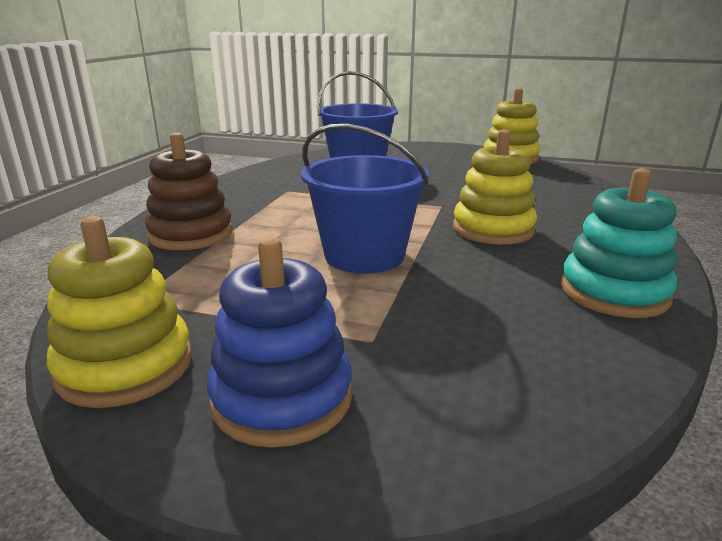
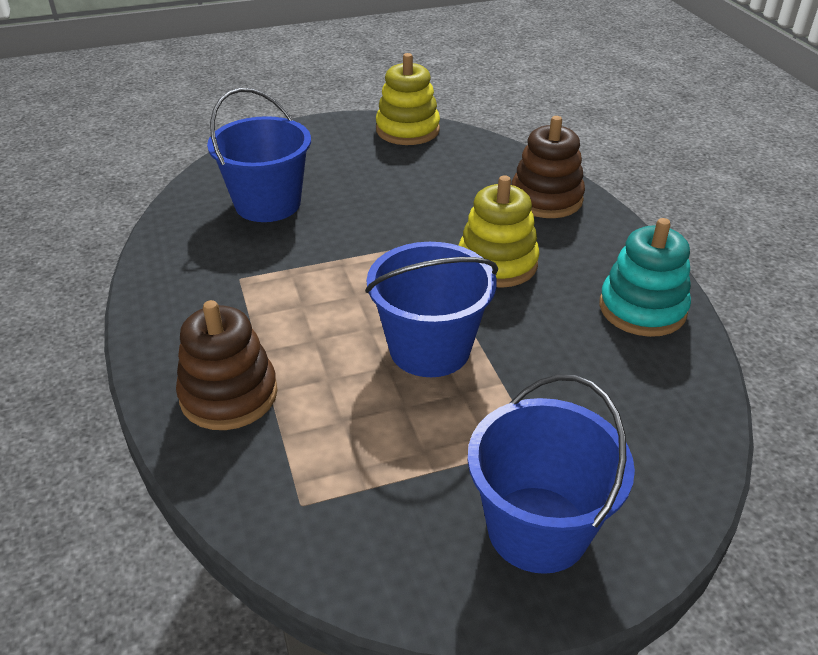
camera: 35 degrees left, 15 degrees up
(125, 366) = (395, 571): yellow stacking toy -> none
(282, 398) = (537, 529): blue stacking toy -> blue bucket
(590, 209) = (546, 199): none -> brown stacking toy

